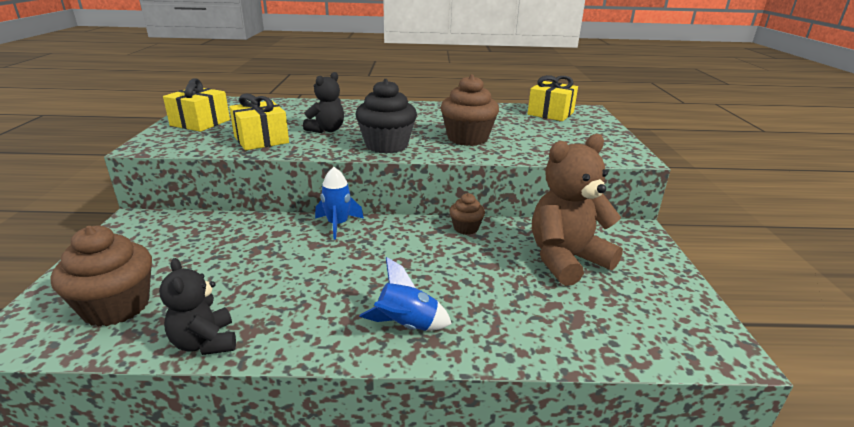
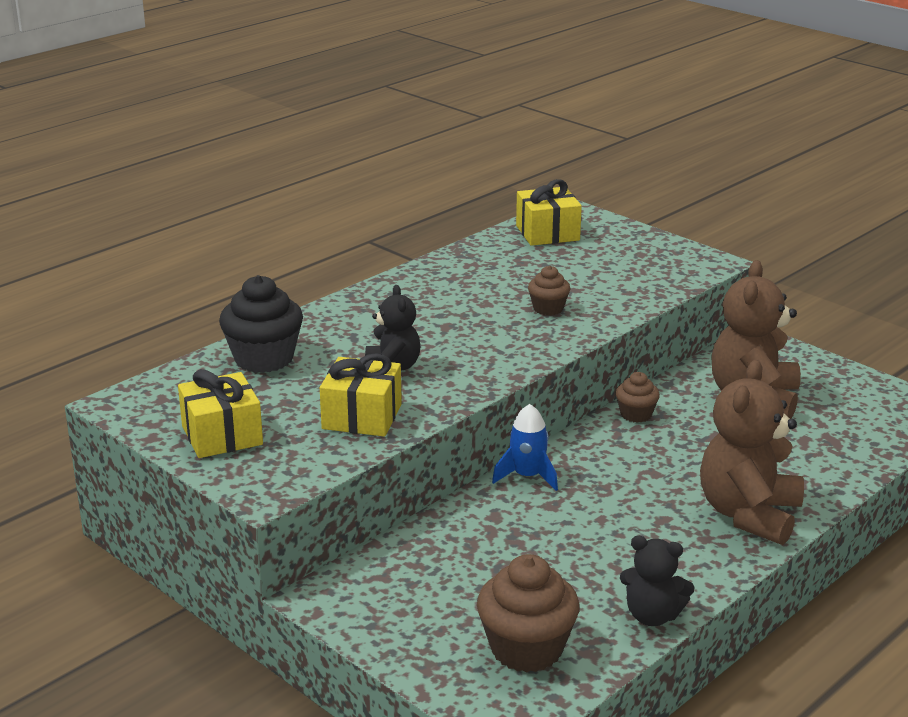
camera: 45 degrees left, 0 degrees up
(386, 145) = (499, 356): black cupcake -> black cupcake (264, 359)
(406, 325) = (749, 514): blue rocket -> brown teddy bear
(467, 138) = (548, 308): brown cupcake -> brown cupcake, size x0.55

